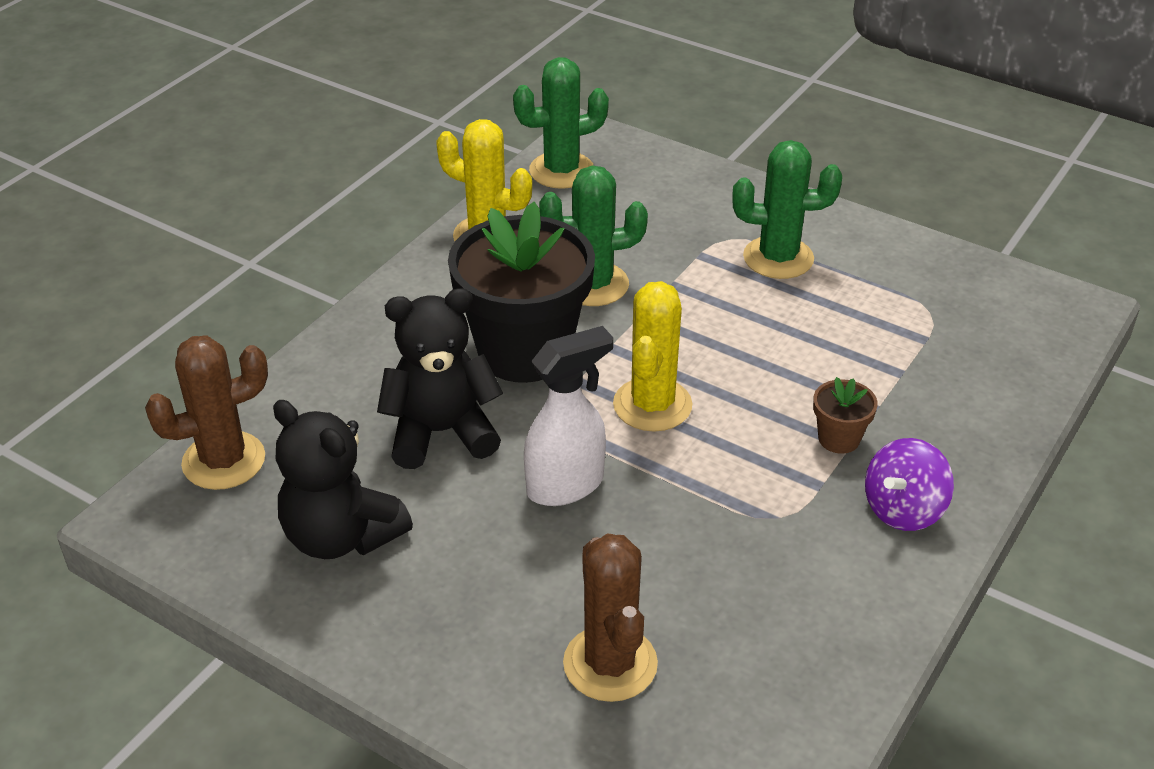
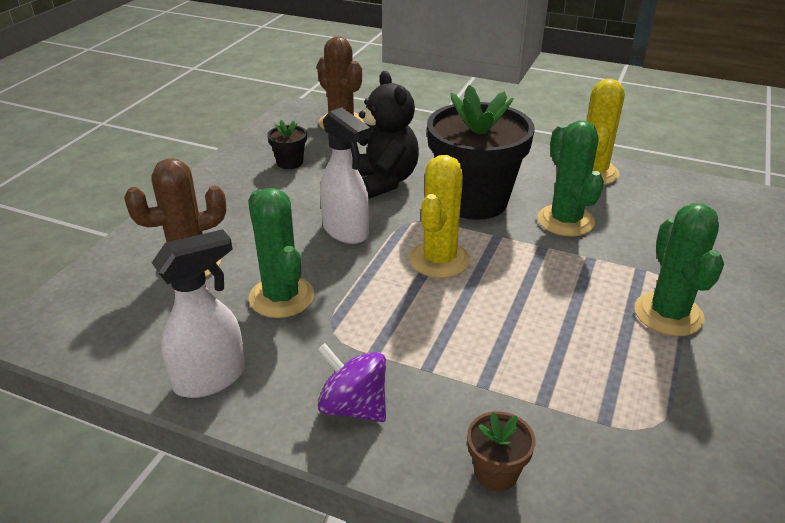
camera: 80 degrees right, 5 degrees down
(341, 536) = (290, 162): black teddy bear -> black flower pot
(561, 171) = (699, 193): green cactus -> green cactus (281, 297)
(652, 405) = (439, 260): yellow cactus -> yellow cactus turned 75 degrees counterclockwise
(839, 439) = (433, 362): brown flower pot -> brown flower pot (496, 473)
(855, 634) = (211, 378): none -> white spray bottle

